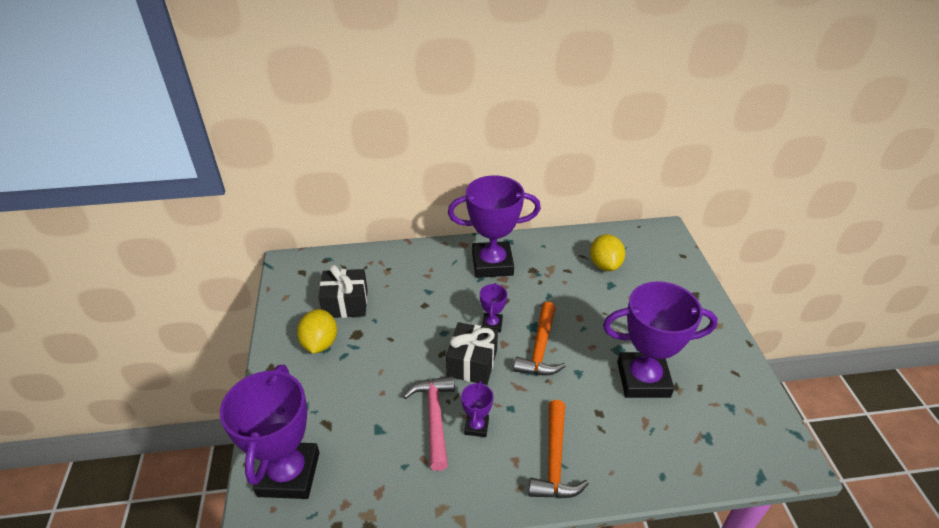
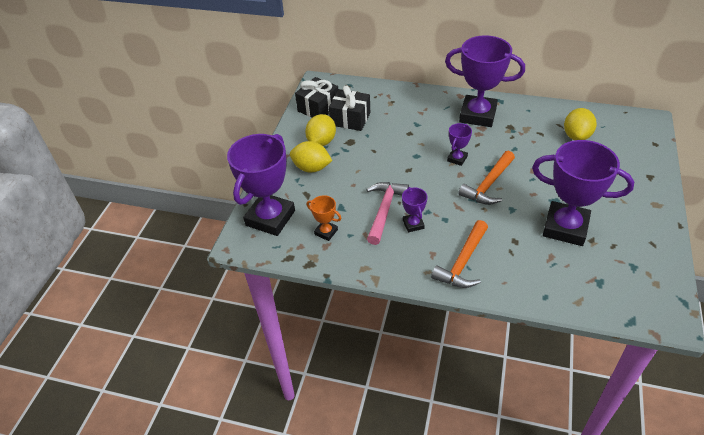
camera: 25 degrees right, 5 degrees up
(320, 384) = (311, 168): none -> yellow lemon
(372, 472) = (326, 232): none -> orange trophy
(472, 363) = (429, 182): black gift -> black gift (318, 108)
(476, 426) = (413, 224): purple trophy -> purple trophy turned 45 degrees counterclockwise

